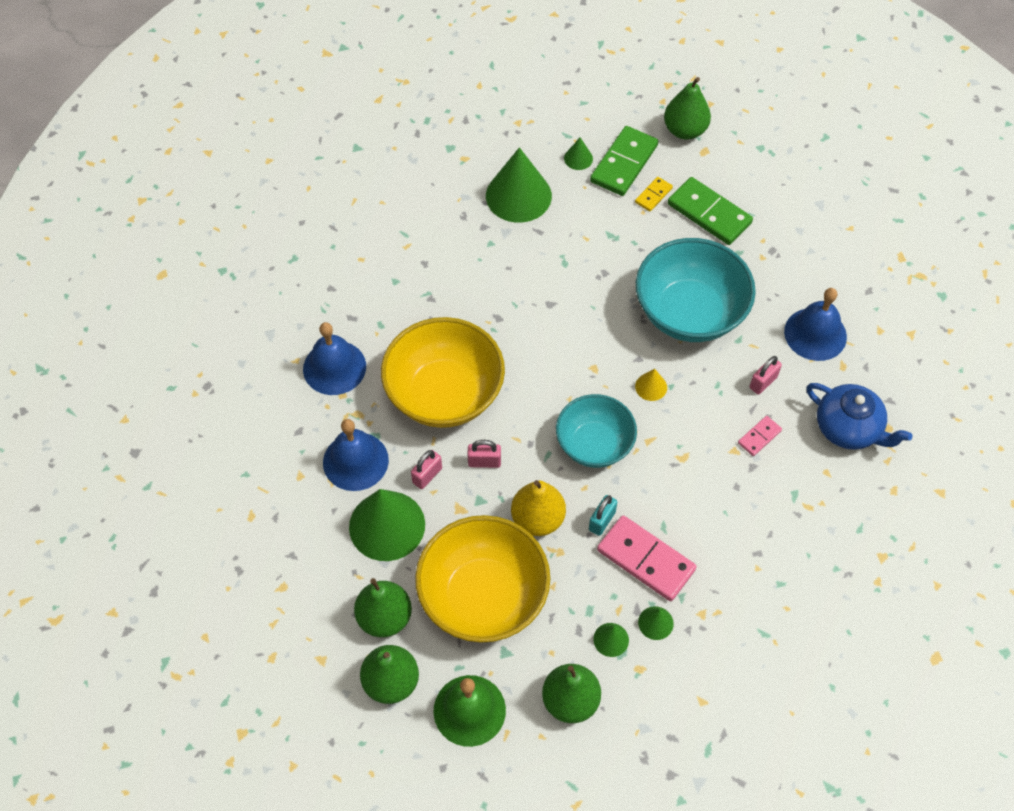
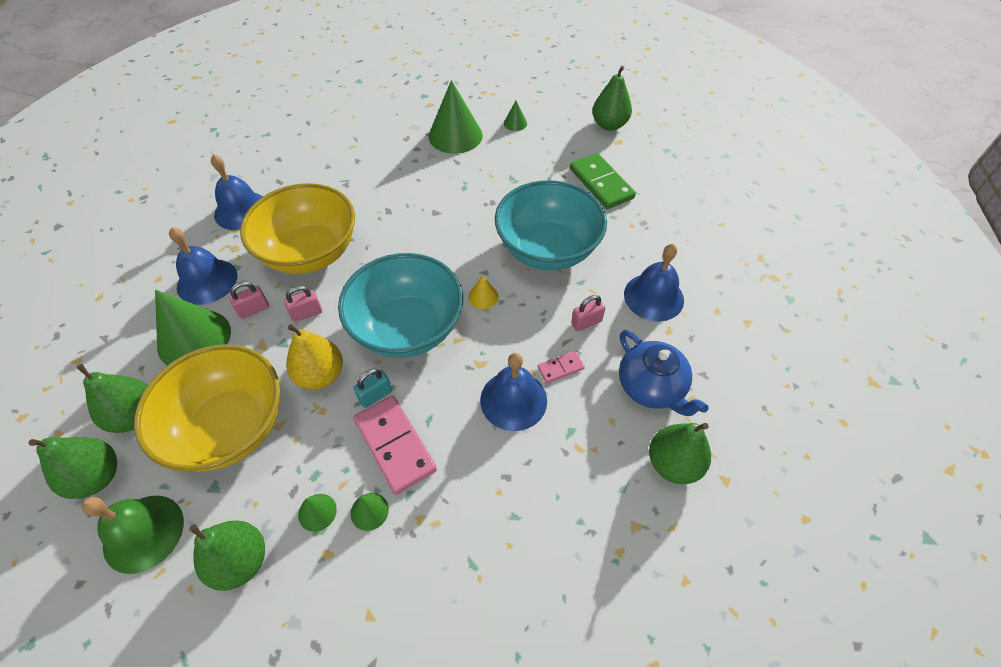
camera: 20 degrees right, 5 degrees down
(484, 462) = (307, 313): pink padlock -> pink padlock turned 45 degrees counterclockwise
(594, 444) = (407, 328): turquoise bowl -> turquoise bowl, size x1.54
(623, 163) = (549, 134): green domino -> none
(653, 195) = (561, 160): yellow domino -> none
(731, 482) = (513, 400): none -> blue bell
(893, 493) = (673, 463): none -> green pear

